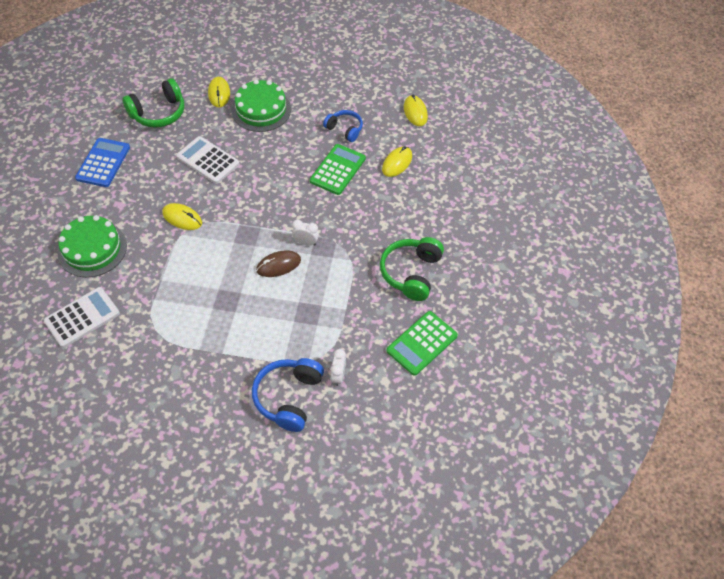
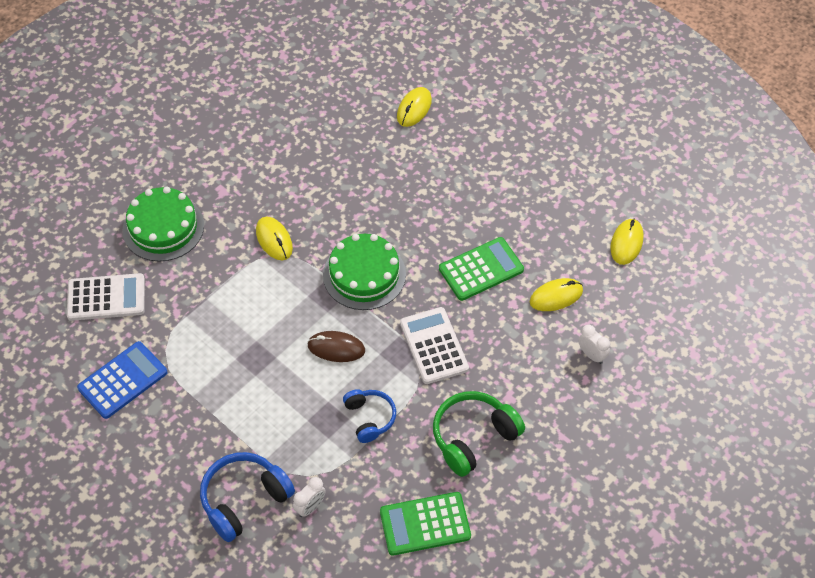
camera: 35 degrees right, 0 degrees up
(103, 163) = (237, 133): blue calculator -> blue calculator (123, 380)
(158, 113) = (332, 101): green headphones -> none
(208, 160) = (346, 185): white calculator -> white calculator (434, 346)
(261, 110) = (447, 151): green cake -> green cake (364, 274)
(306, 242) = (383, 338): white clock -> white clock (591, 355)
(344, 129) = (525, 223): blue headphones -> blue headphones (369, 418)

